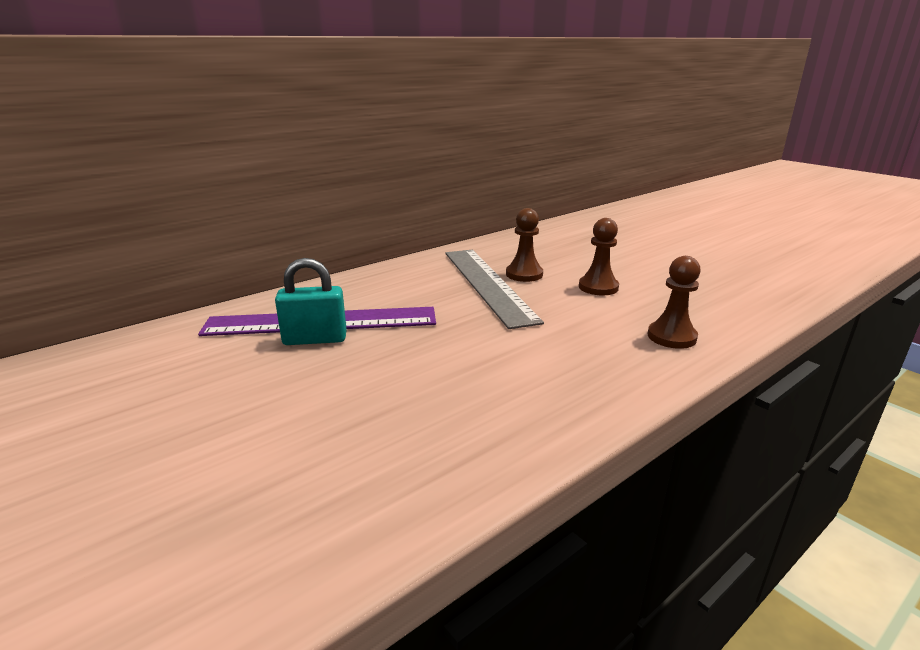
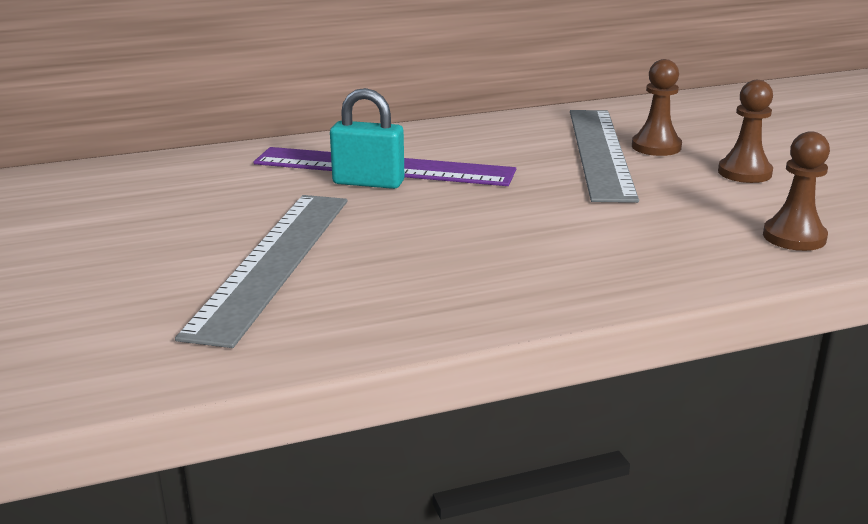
camera: 20 degrees right, 0 degrees up
(255, 447) = (273, 262): none -> grey ruler

